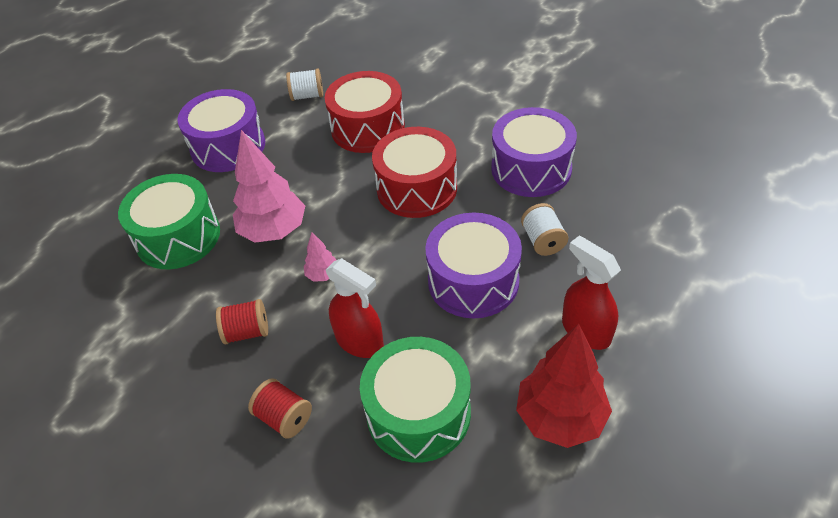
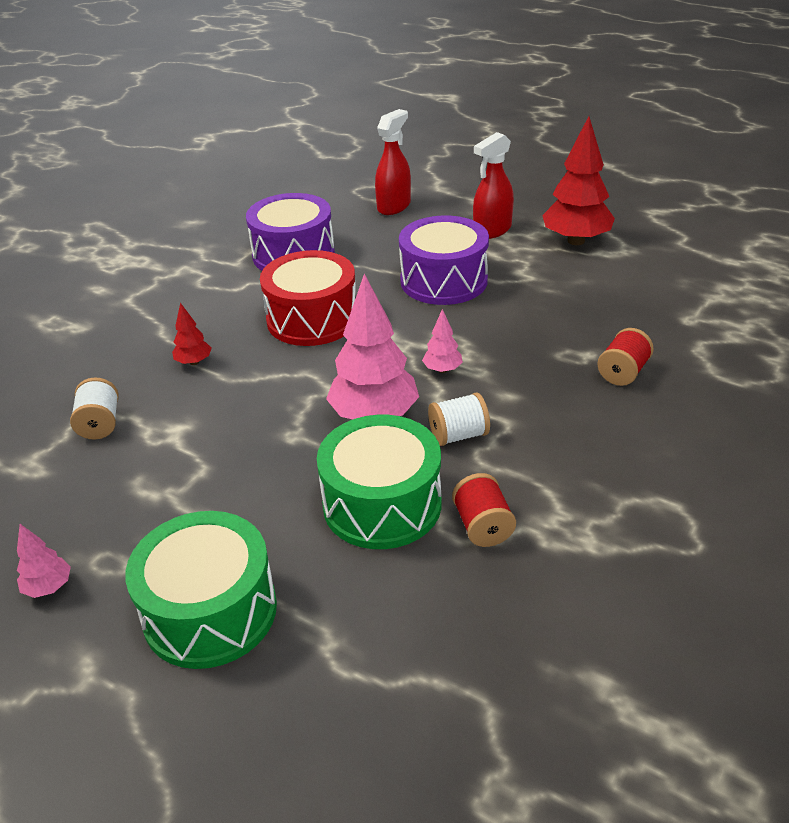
camera: 95 degrees left, 10 degrees down
(172, 103) = (48, 587): none -> pink tree
(228, 146) = (195, 489): purple drum -> none
(247, 332) = (528, 413): red spool -> red spool (482, 526)
(360, 341) = (525, 337): red spray bottle -> red spray bottle (394, 206)
(368, 128) = (194, 362): red drum -> red tree
(418, 413) = (592, 301): green drum -> green drum (210, 611)
(543, 241) = (393, 248): white spool -> white spool (458, 435)

